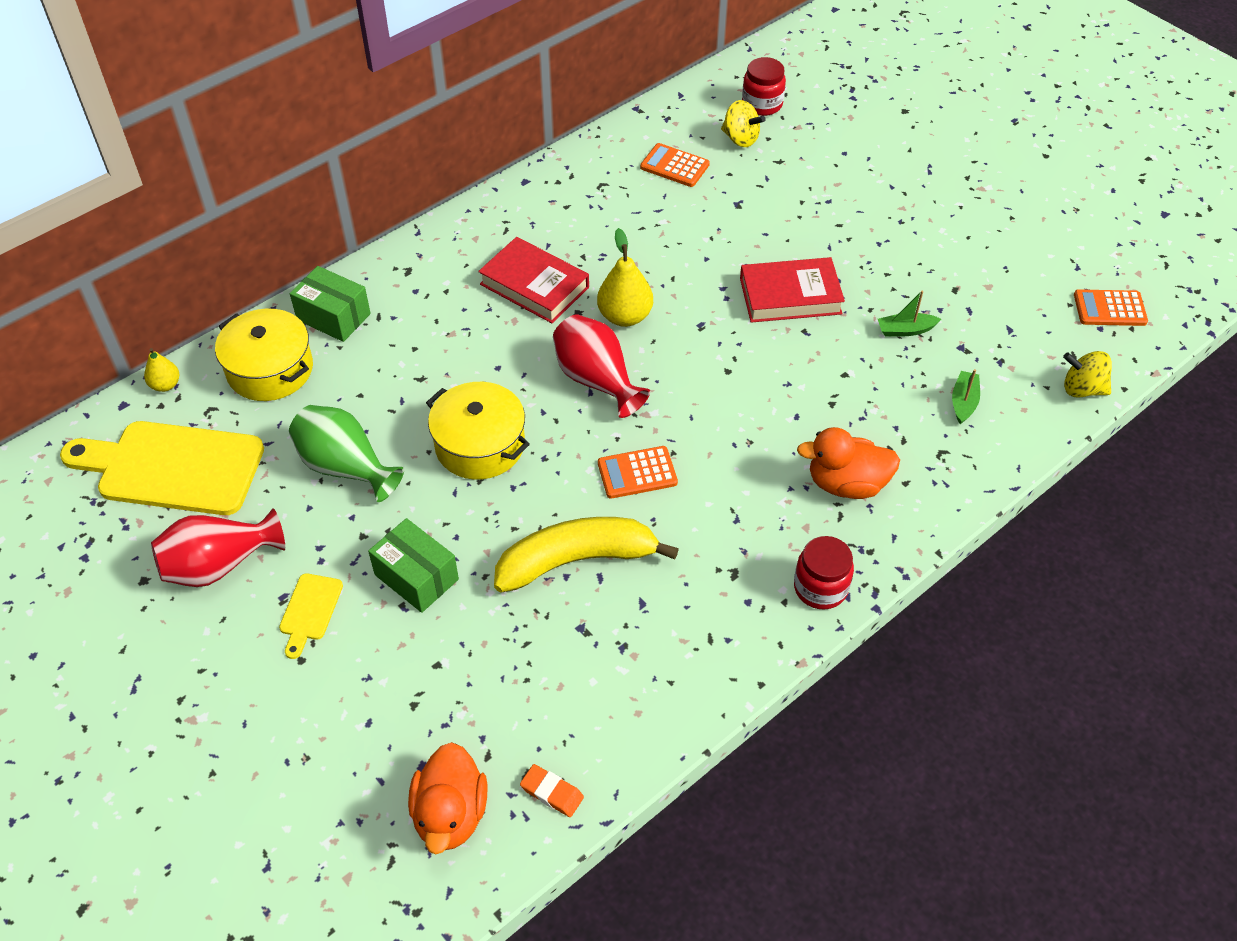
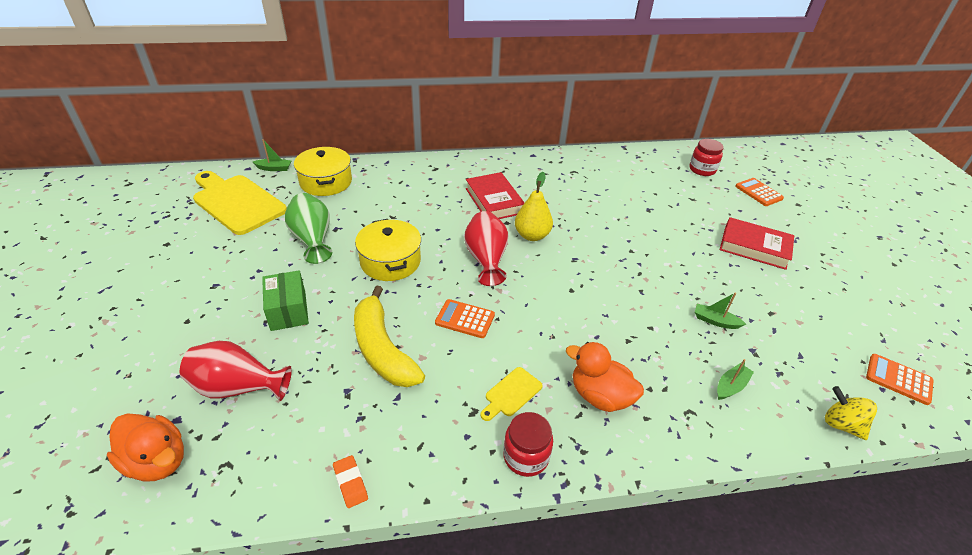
camera: 30 degrees right, 10 degrees down
(165, 385) = (274, 168): yellow pear -> green boat
(219, 565) = (205, 254): red vase -> red vase (238, 387)
(310, 611) = (219, 299): yellow cutting board -> yellow cutting board (511, 394)
(333, 317) = (379, 173): green box -> none
(450, 814) = (157, 461): orange duck -> orange duck turned 90 degrees counterclockwise
(552, 792) = (225, 487): orange eraser -> orange eraser (350, 483)
(576, 560) = (382, 349): yellow banana -> yellow banana turned 135 degrees counterclockwise
(674, 166) = (624, 178): orange calculator -> orange calculator (758, 192)
(740, 139) = (675, 180): yellow spinning top -> none
(790, 296) = (646, 268): red book -> red book (754, 247)

